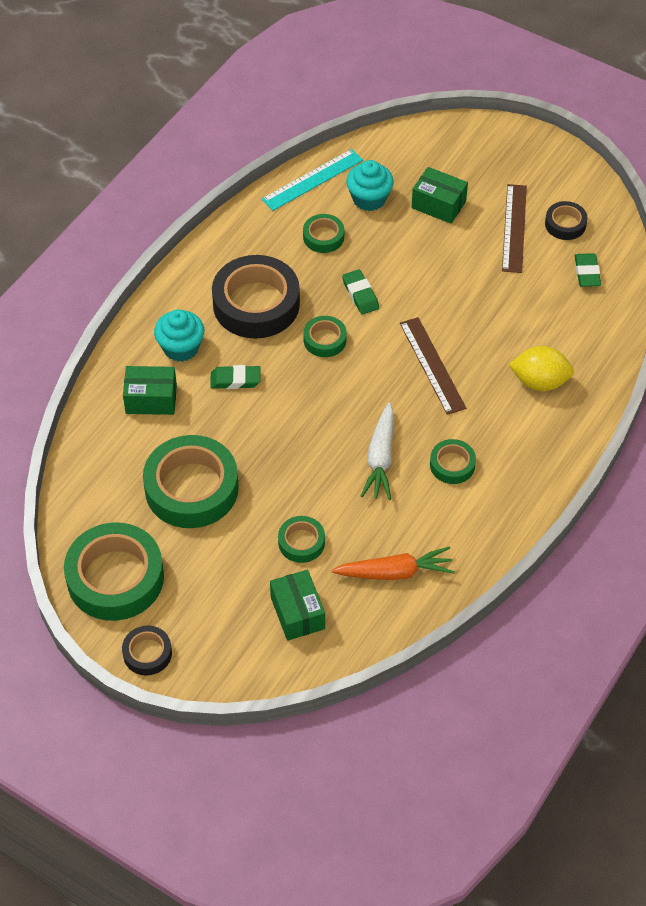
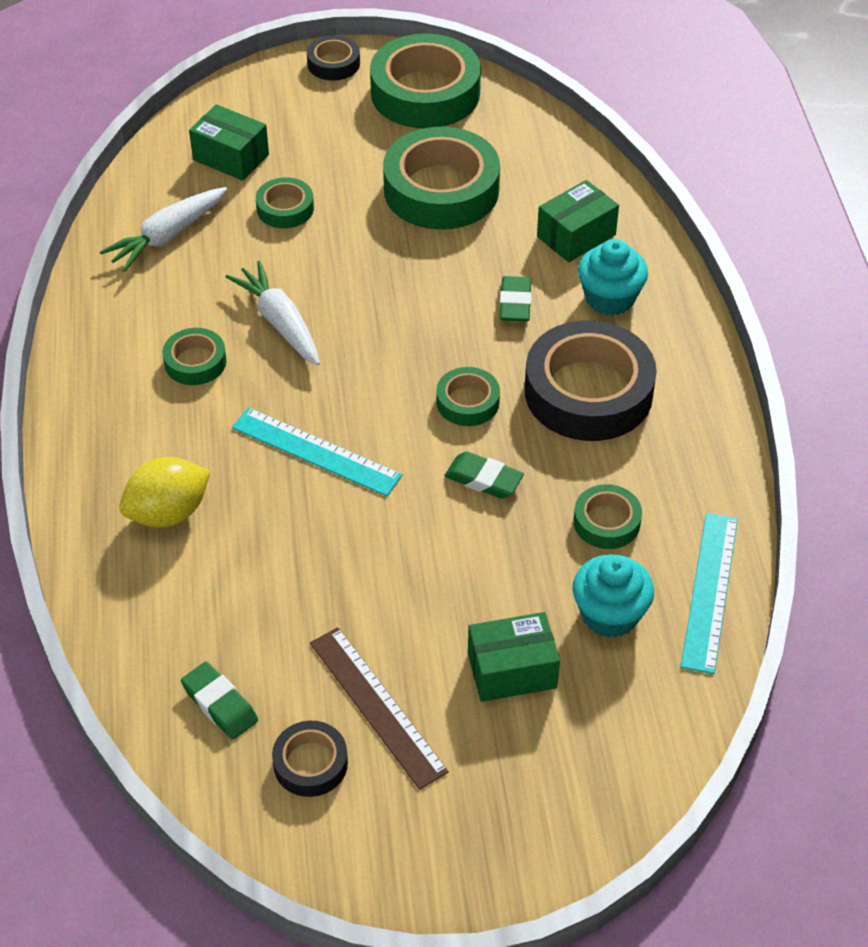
camera: 140 degrees right, 5 degrees down
(235, 380) = (515, 303): green eraser -> green eraser turned 45 degrees counterclockwise
(394, 572) = (167, 236): orange carrot -> white carrot
(432, 365) = (316, 451): brown ruler -> turquoise ruler

